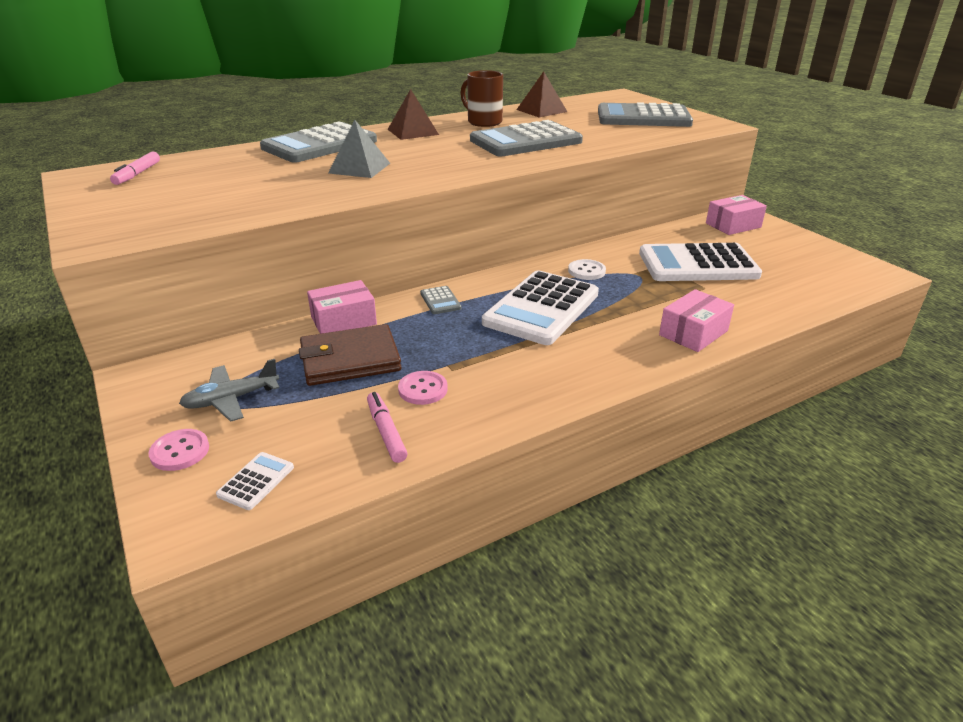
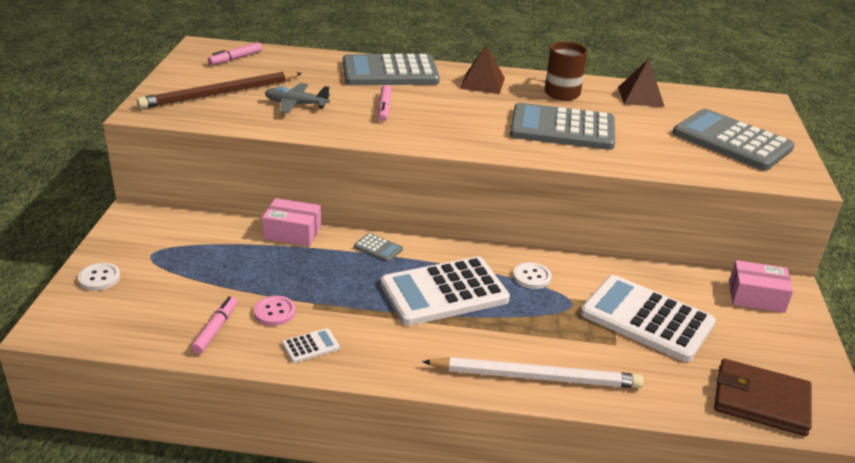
camera: 35 degrees right, 0 degrees up
(167, 203) = (220, 93): none -> brown pencil
(180, 451) = (99, 278): pink button -> white button
(231, 399) = (161, 258): grey plane -> grey plane (296, 104)
(256, 481) = (113, 319): white calculator -> white calculator (310, 346)
(350, 359) = (259, 265): brown wallet -> brown wallet (760, 401)
(359, 168) = (384, 108): grey pyramid -> pink marker
(440, 301) = (378, 248): grey calculator -> grey calculator turned 75 degrees counterclockwise
(693, 333) = (536, 377): pink box -> white pencil

